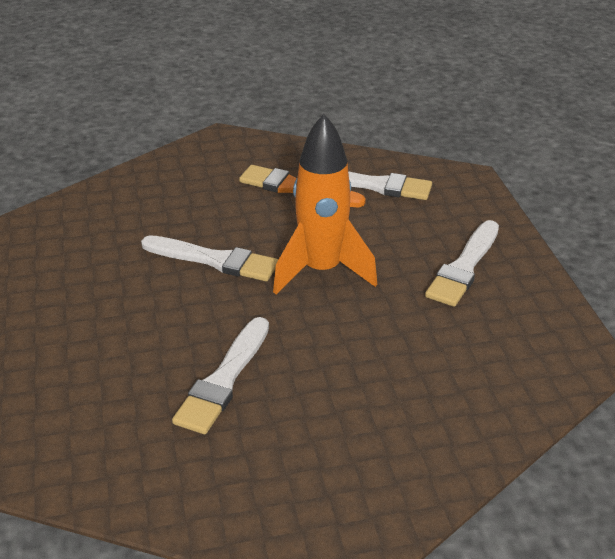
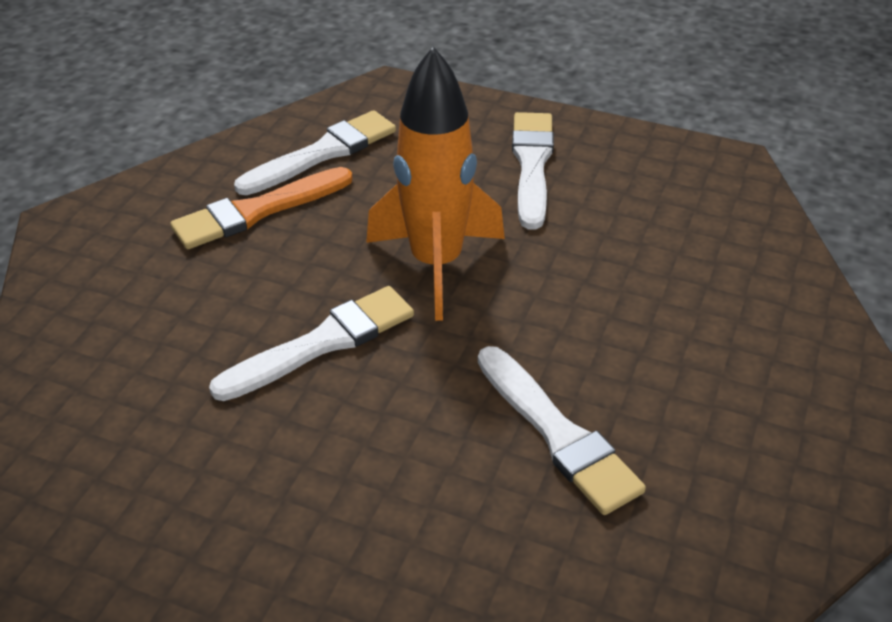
camera: 55 degrees left, 5 degrees up
(464, 267) = (532, 165): white brush -> white brush turned 150 degrees counterclockwise

